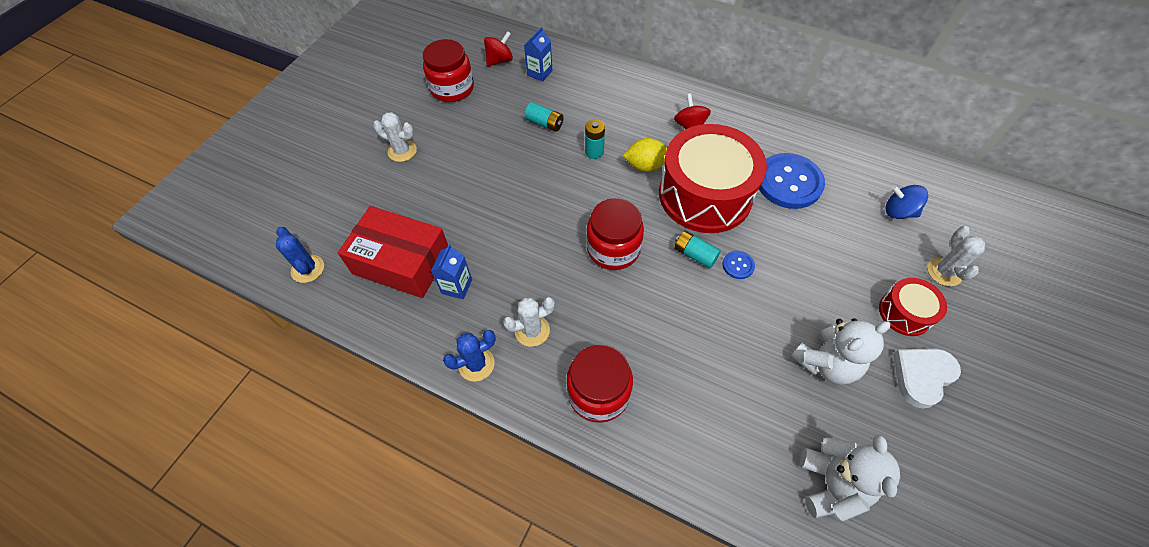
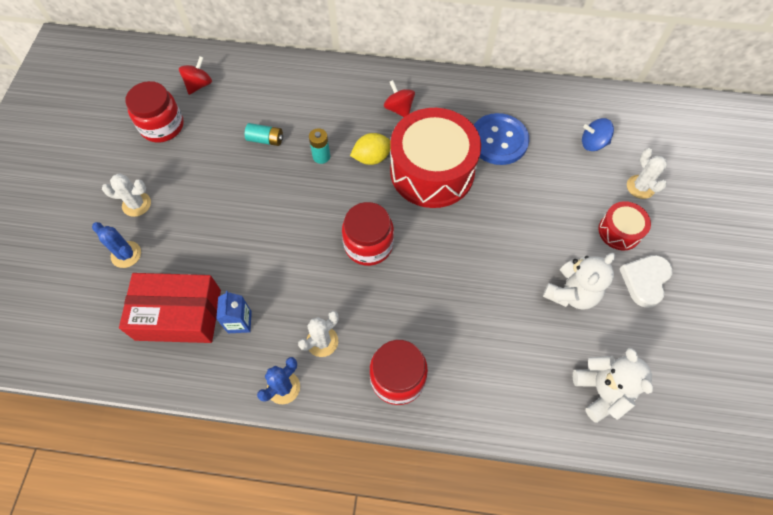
camera: 20 degrees left, 5 degrees up
(308, 269) = (88, 349): blue cactus -> blue cactus (126, 254)
(539, 73) = (243, 89): blue carton -> none
(695, 254) = (440, 229): turquoise battery -> none
(738, 265) = (478, 229): blue button -> none

